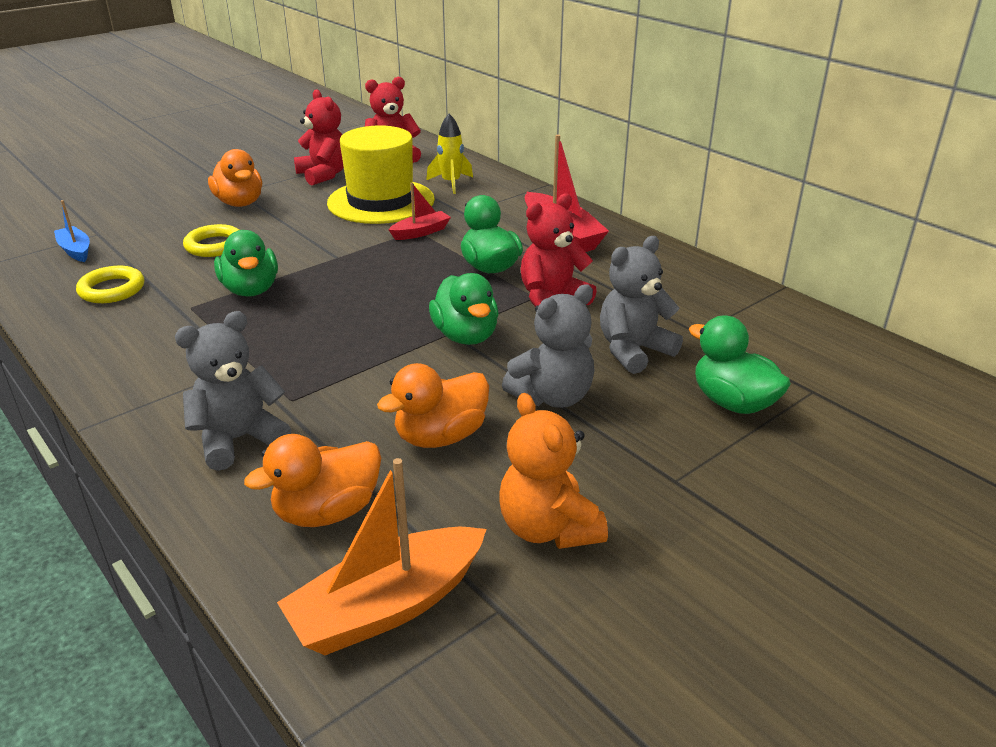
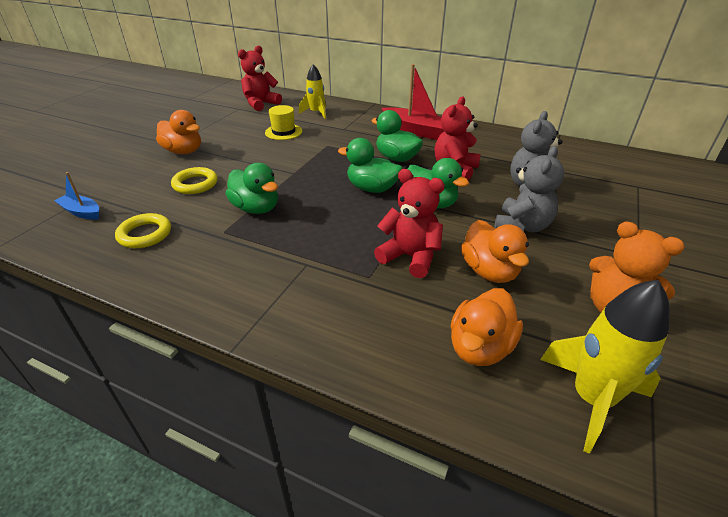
camera: 25 degrees left, 5 degrees up
(239, 439) = (363, 317): grey teddy bear -> none
(324, 175) = (226, 122): red teddy bear -> red teddy bear (410, 257)
(381, 201) = (283, 132): yellow hat -> yellow hat, size x0.50
(388, 606) = (591, 399): orange boat -> yellow rocket
(420, 232) = (331, 146): red boat -> none
(440, 436) = (489, 271): orange duck -> orange duck turned 45 degrees counterclockwise
(733, 403) = (612, 203): green duck -> green duck (372, 188)

